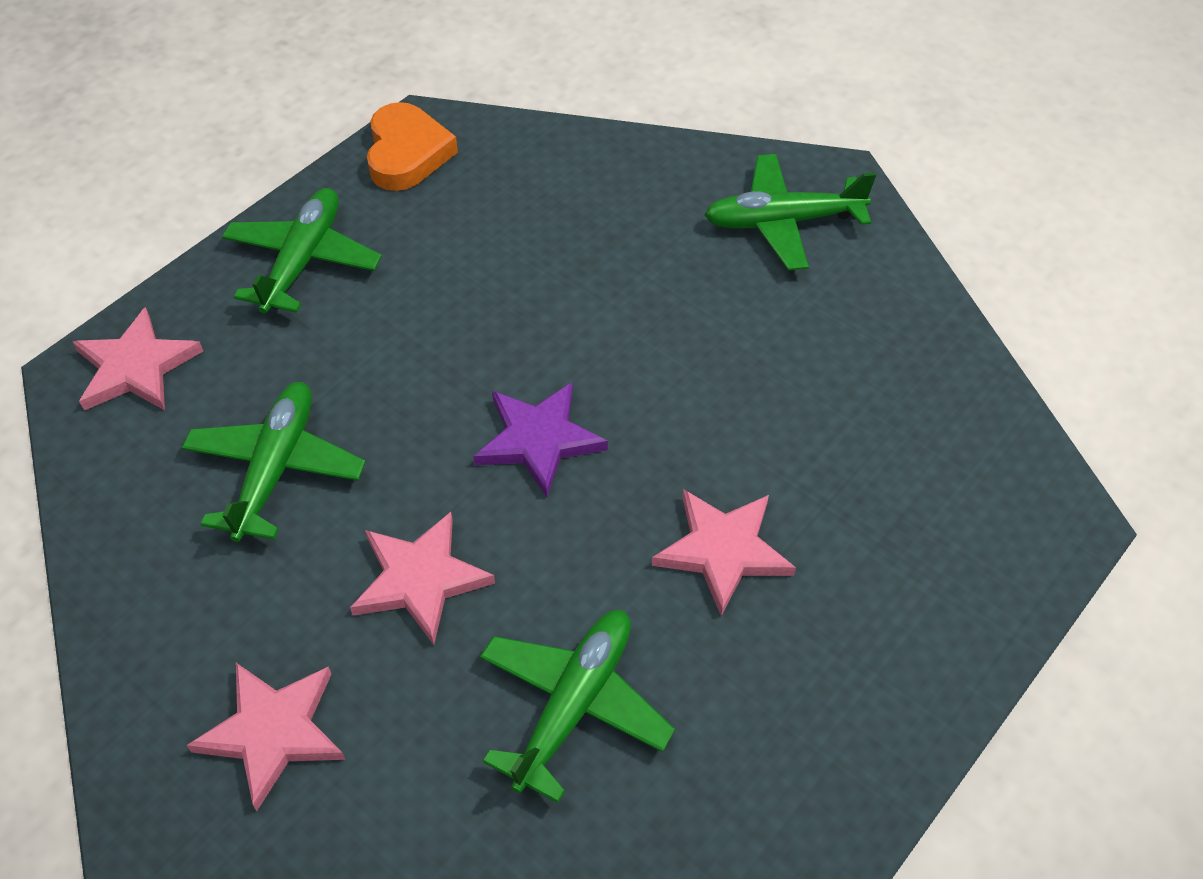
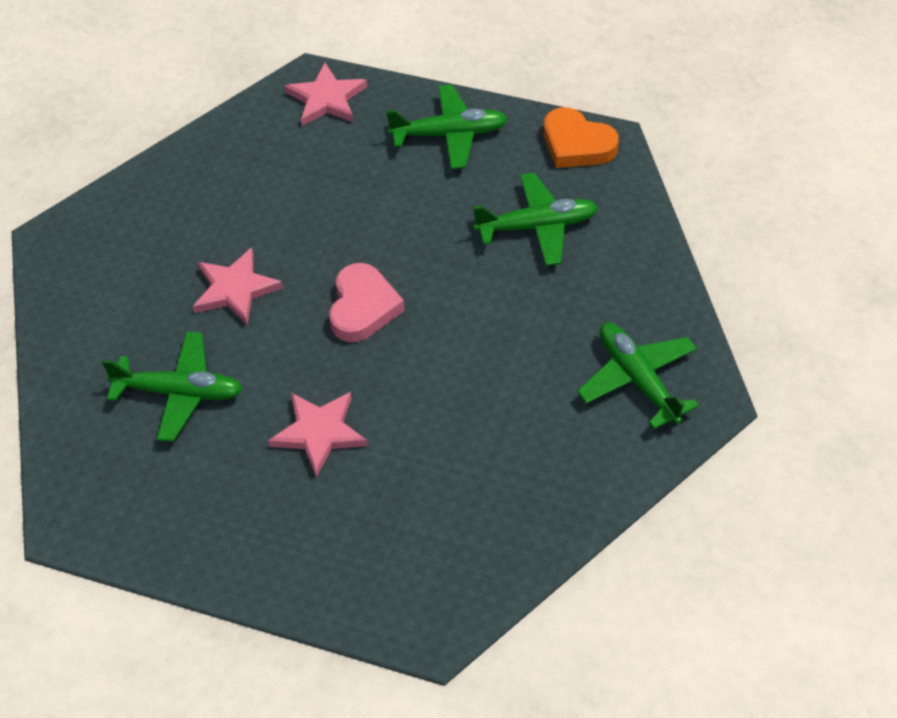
camera: 70 degrees right, 0 degrees up
(273, 732) = (115, 265): pink star -> none
(276, 468) = (284, 192): green plane -> green plane (537, 227)
(407, 153) = (577, 144): orange heart -> orange heart turned 60 degrees clockwise
(539, 439) = (363, 307): purple star -> pink heart

